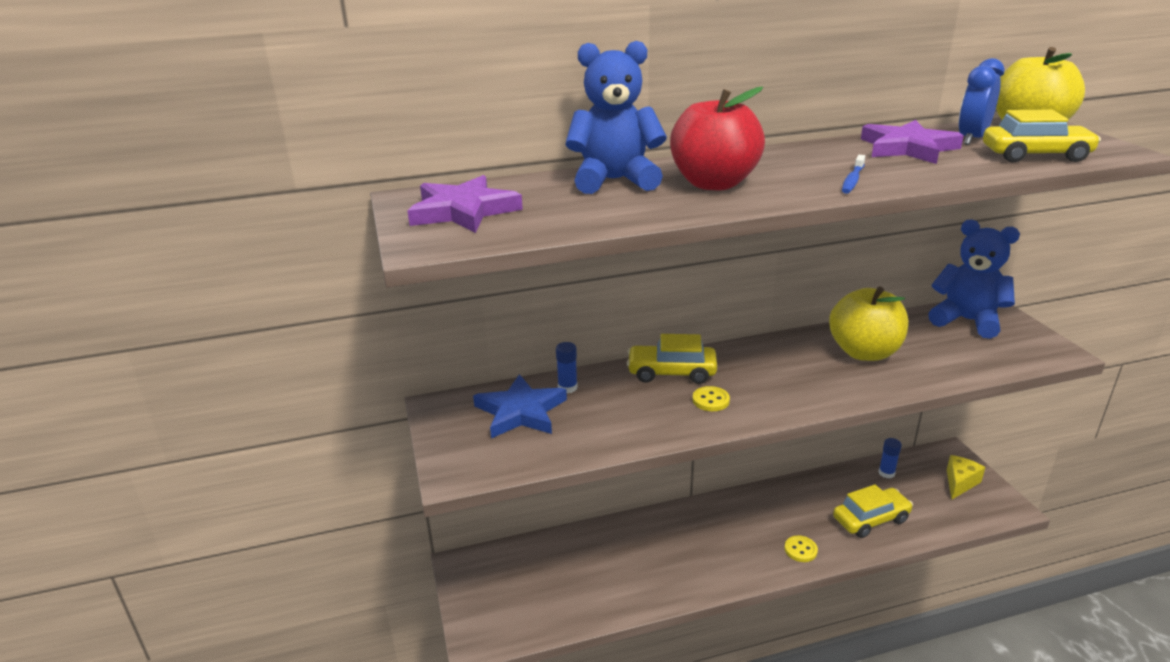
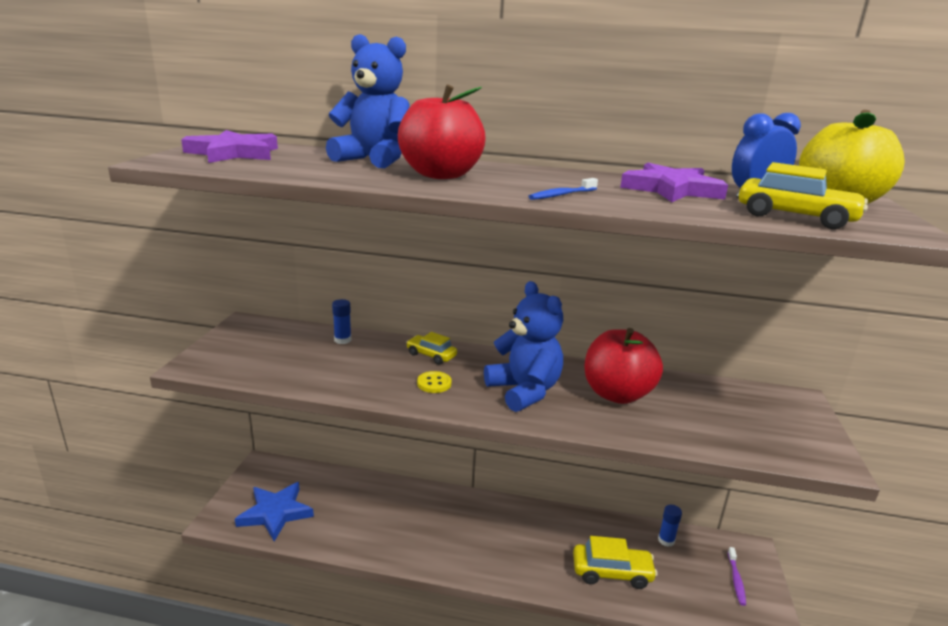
camera: 25 degrees right, 5 degrees down
(520, 412) = (290, 344): blue star -> blue star (275, 513)
(671, 373) = (431, 355): yellow car -> yellow car, size x0.64
(800, 550) = (521, 568): yellow button -> none
(864, 352) = (617, 394): yellow apple -> red apple
(960, 483) = (736, 580): yellow cheese -> purple toothbrush
(966, 320) = (758, 403): blue teddy bear -> blue teddy bear (524, 391)

